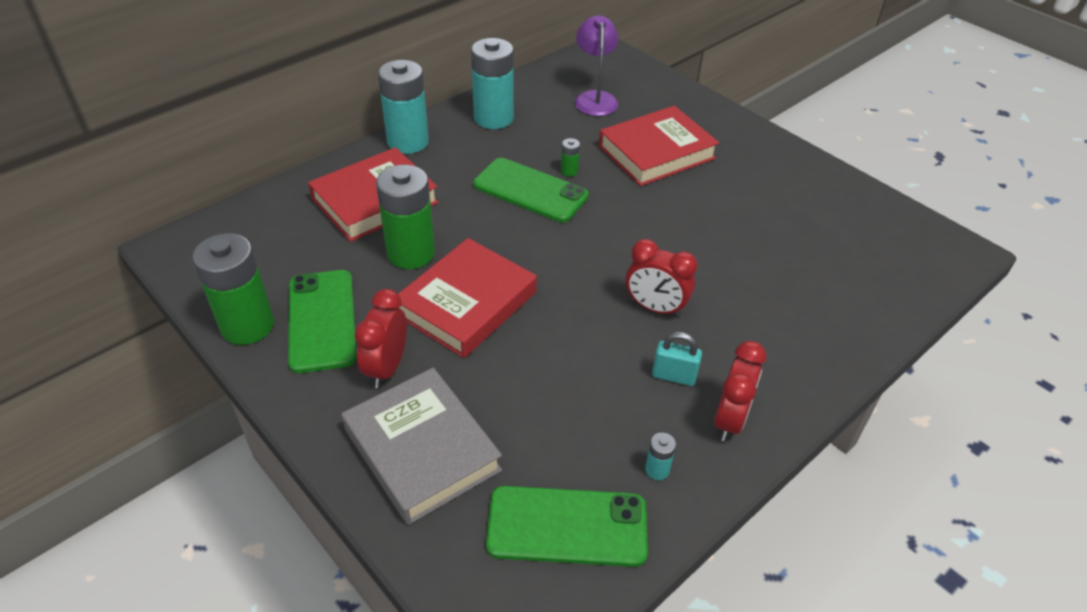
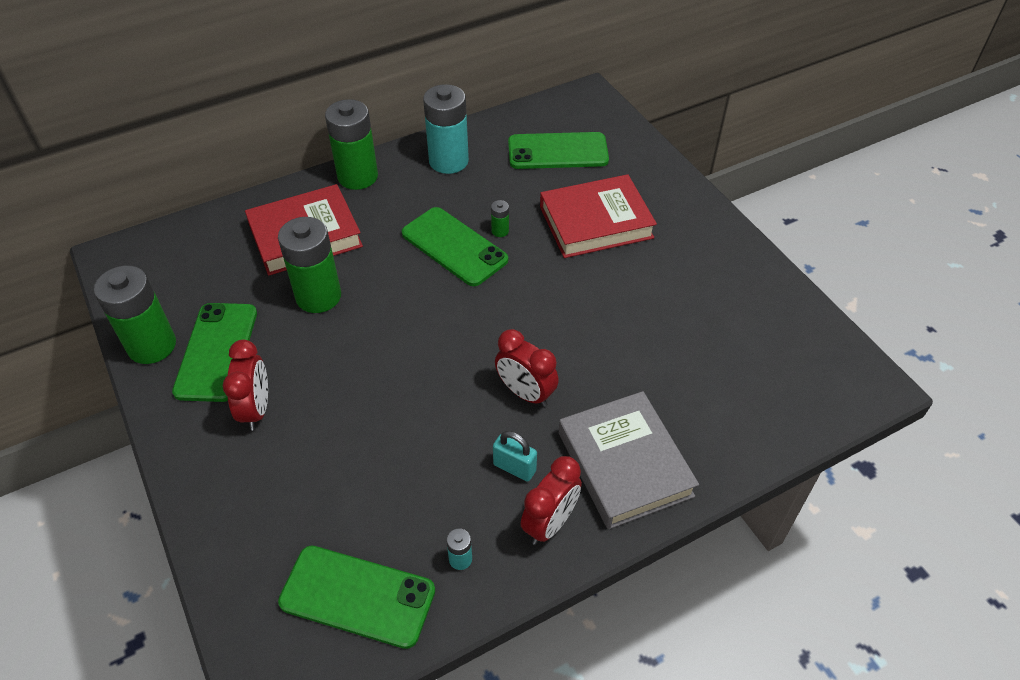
camera: 15 degrees right, 5 degrees up
(387, 367) = (256, 409): red clock -> red clock turned 150 degrees clockwise
(408, 142) = (358, 176): turquoise battery -> green battery
(422, 450) = (258, 495): grey book -> grey book (624, 464)
(466, 303) = (350, 357): red book -> none
(595, 98) = (558, 152): purple lamp -> green phone

